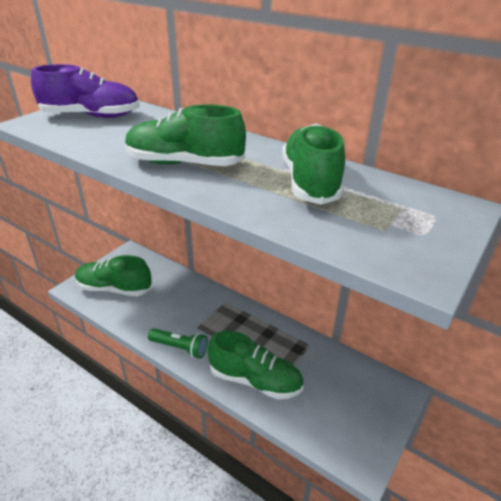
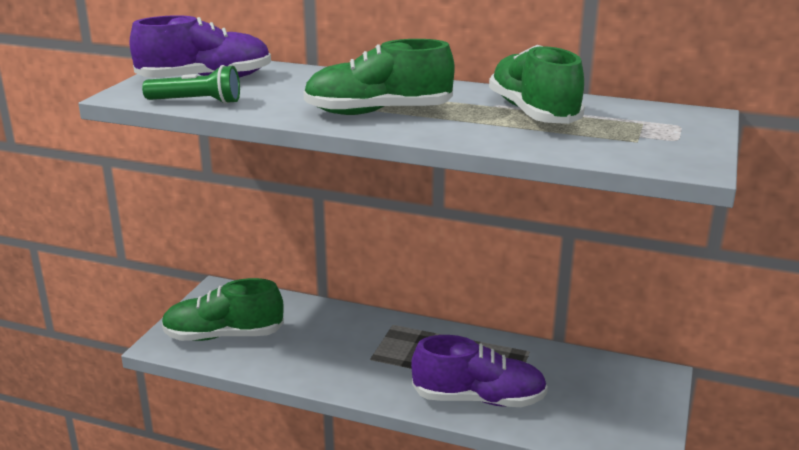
camera: 15 degrees left, 10 degrees down
(180, 348) = (360, 384): green flashlight -> green flashlight (196, 102)
(255, 380) = (479, 399): green shoe -> purple shoe

